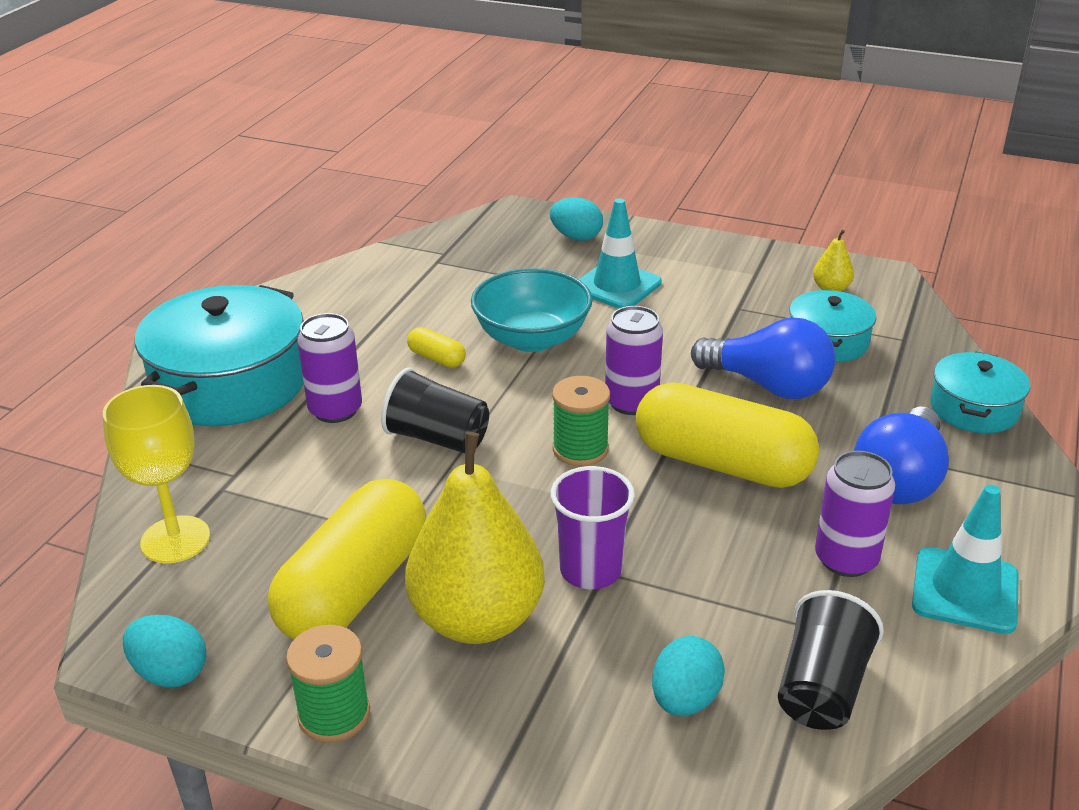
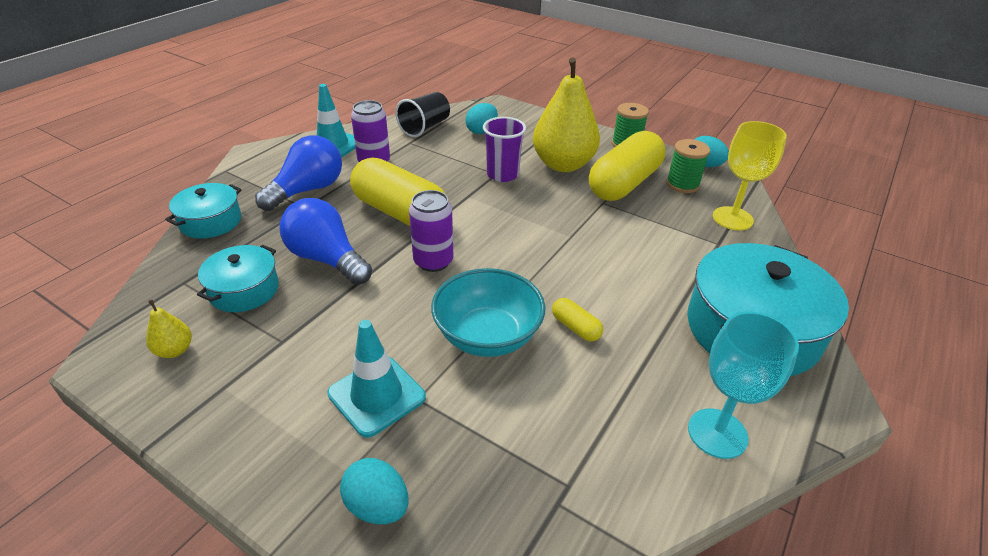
camera: 170 degrees left, 5 degrees up
(306, 301) = (717, 433): none -> turquoise goblet
(335, 410) = (655, 290): purple can -> none
(437, 438) = (578, 256): black cup -> none
(580, 449) = (483, 234): green spool -> green spool (682, 184)

